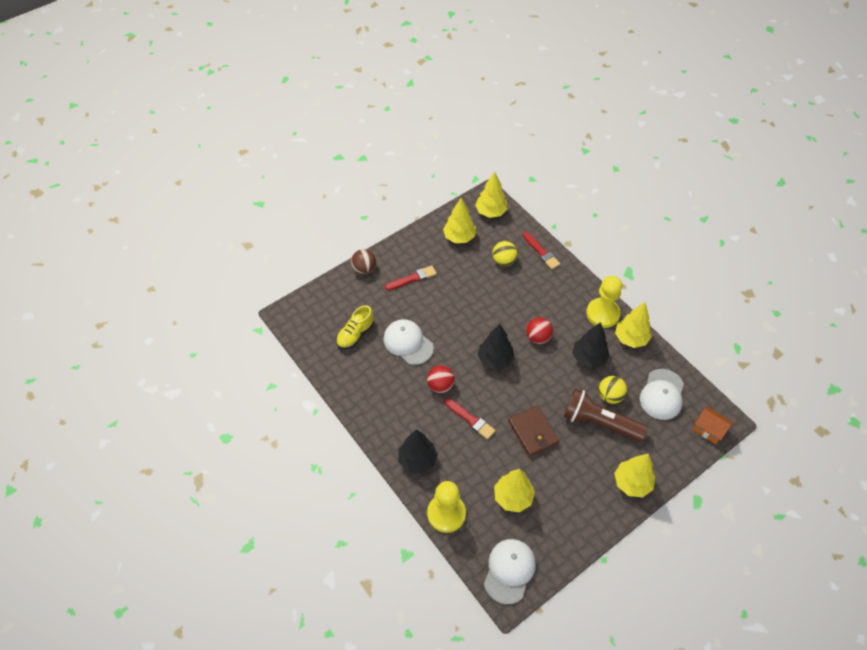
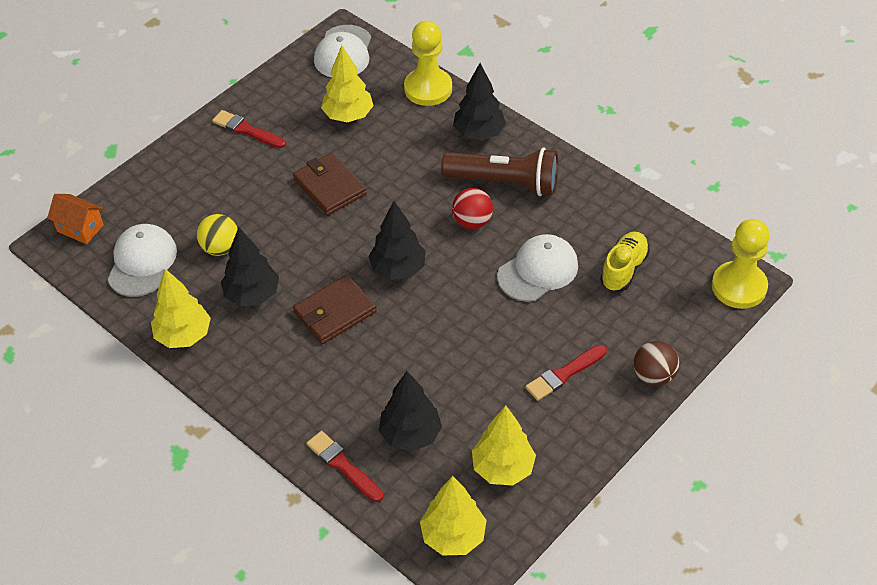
camera: 170 degrees right, 5 degrees down
(408, 343) = (538, 270): white cap -> white cap turned 75 degrees counterclockwise
(470, 419) = (419, 188): red brush -> red brush (246, 130)
(503, 261) = (410, 435): yellow ball -> black tree
(538, 337) = (335, 312): red ball -> brown wallet
(599, 422) = (236, 213): brown flashlight -> brown flashlight (504, 183)
(602, 314) = (229, 368): yellow pawn -> yellow pawn (739, 287)
(632, 483) = (194, 152): yellow tree -> none

